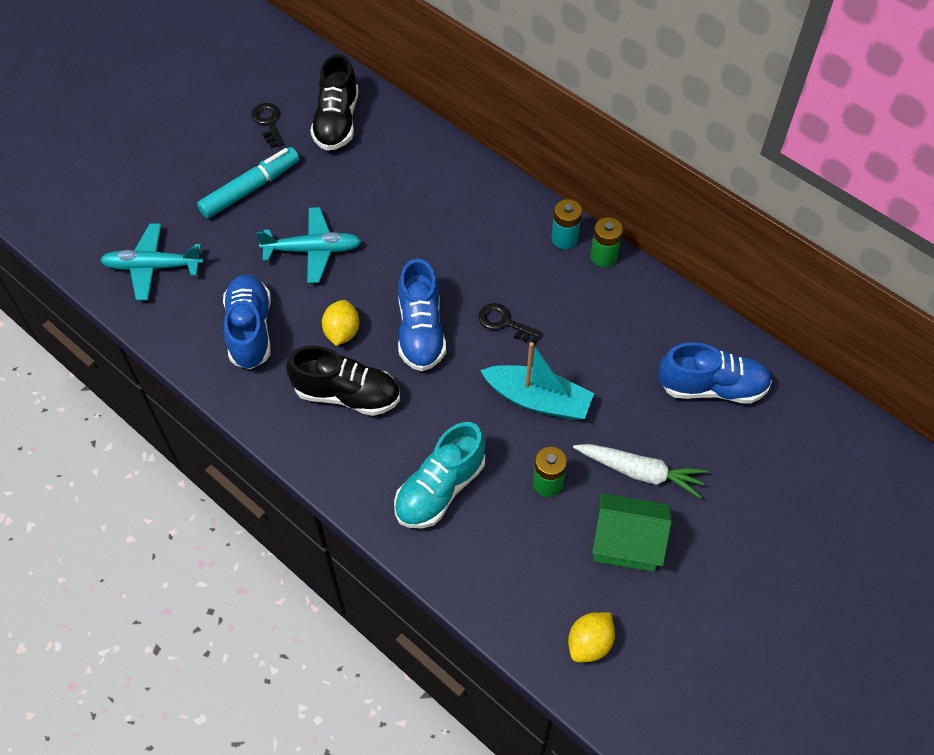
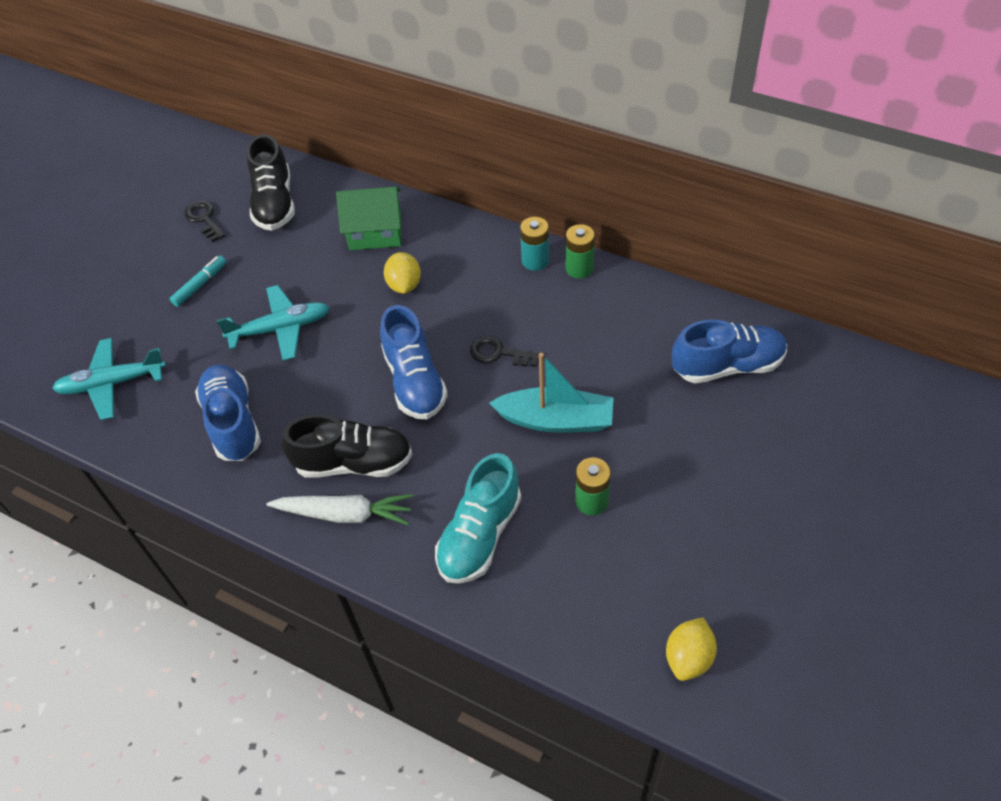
camera: 10 degrees left, 5 degrees down
(250, 189) = (200, 285): turquoise marker -> turquoise marker, size x0.58
(342, 332) = (332, 401): yellow lemon -> yellow lemon (404, 285)
(627, 542) = (693, 541): green house -> green house (375, 232)
(640, 472) = (683, 466): white carrot -> white carrot (344, 514)

